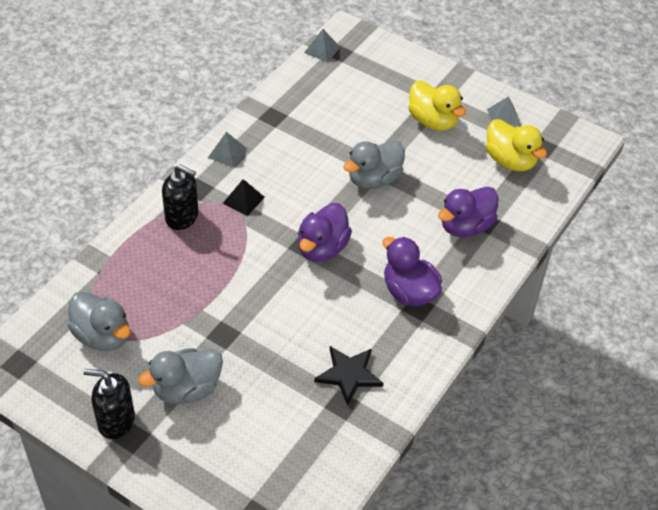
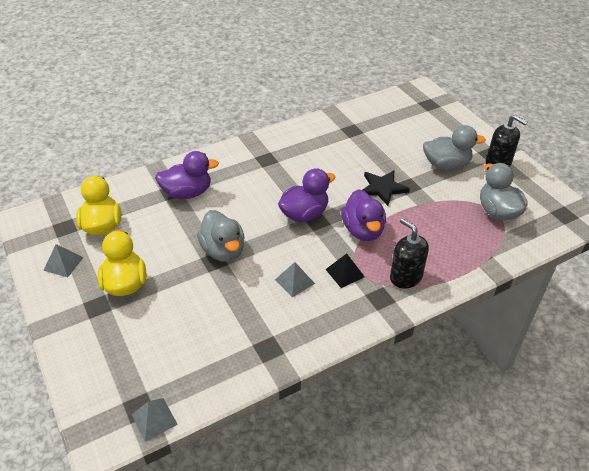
camera: 150 degrees left, 5 degrees down
(227, 153) = (336, 324): grey pyramid -> grey pyramid (294, 281)
(349, 375) = (338, 141): black star -> black star (382, 188)
(374, 179) = (223, 251): grey duck -> grey duck turned 75 degrees clockwise
(409, 292) = (265, 168): purple duck -> purple duck (363, 230)

